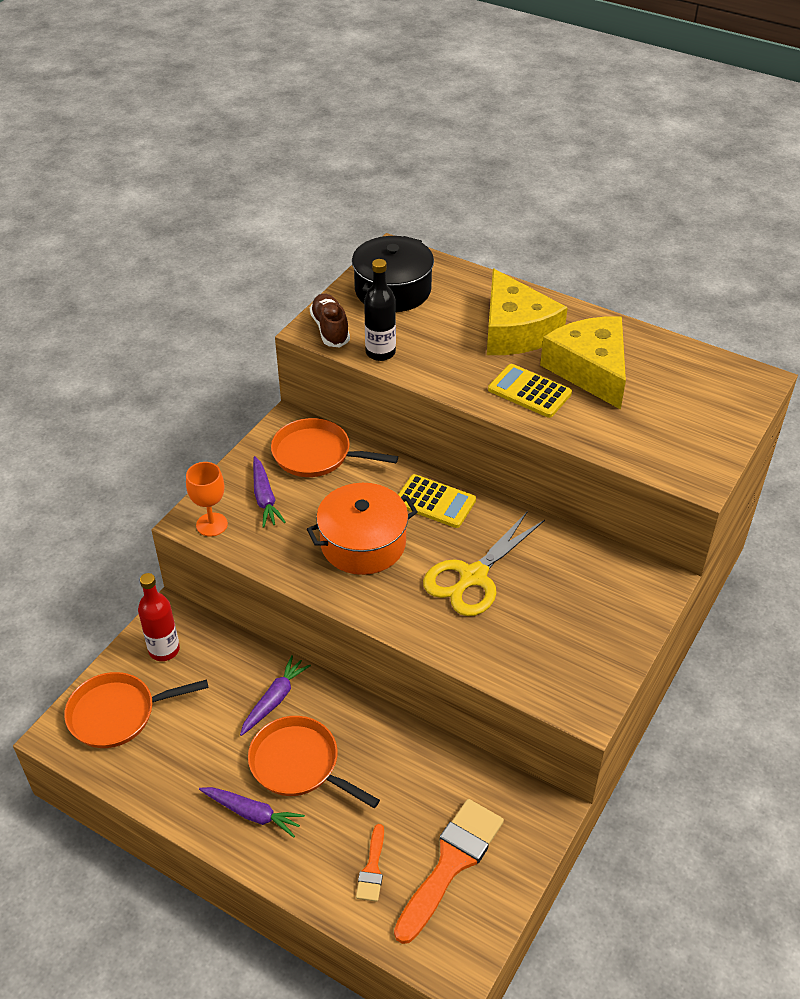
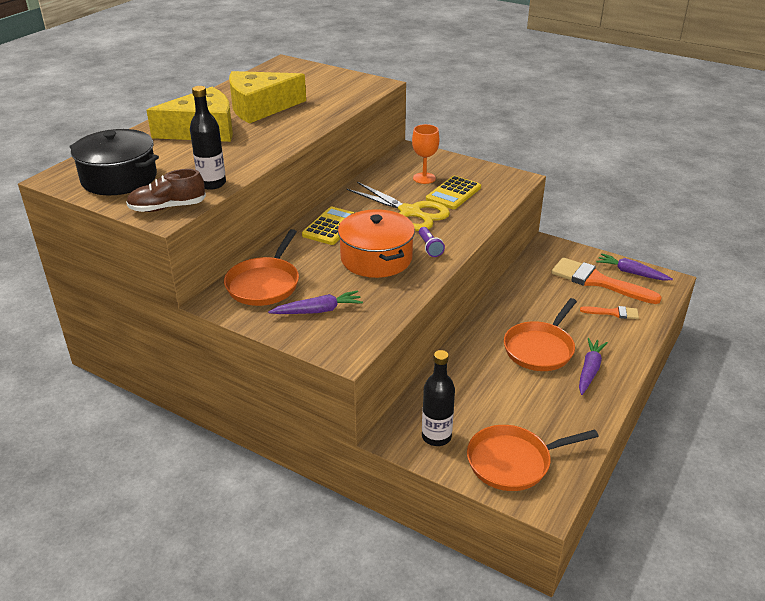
camera: 90 degrees left, 10 degrees down
(117, 713) = (513, 462): orange pan -> orange pan turned 90 degrees clockwise
(164, 650) = (436, 437): red bottle -> black bottle
(212, 524) = (351, 340): orange goblet -> orange goblet (424, 178)
(274, 700) = (482, 364): purple carrot -> purple carrot (631, 273)
(386, 594) = (429, 247): none -> purple flashlight
(529, 391) = (280, 128): yellow calculator -> yellow calculator (453, 193)

